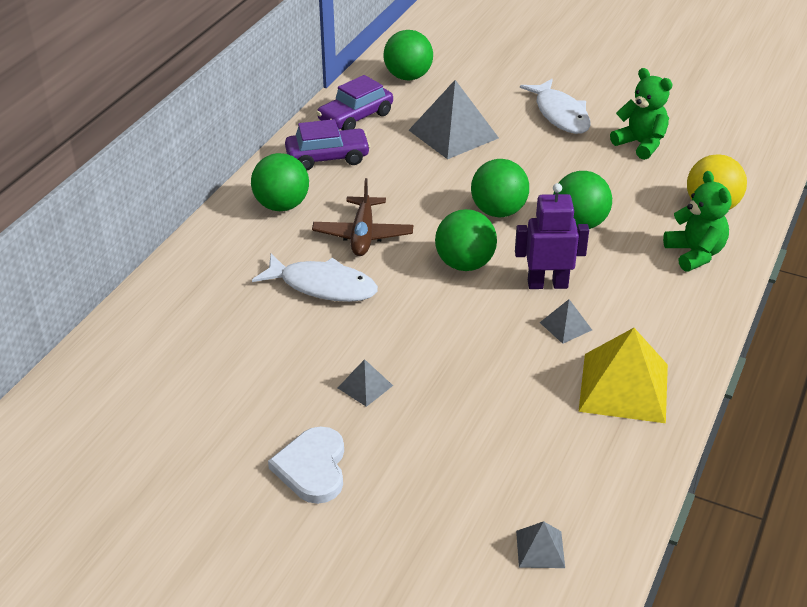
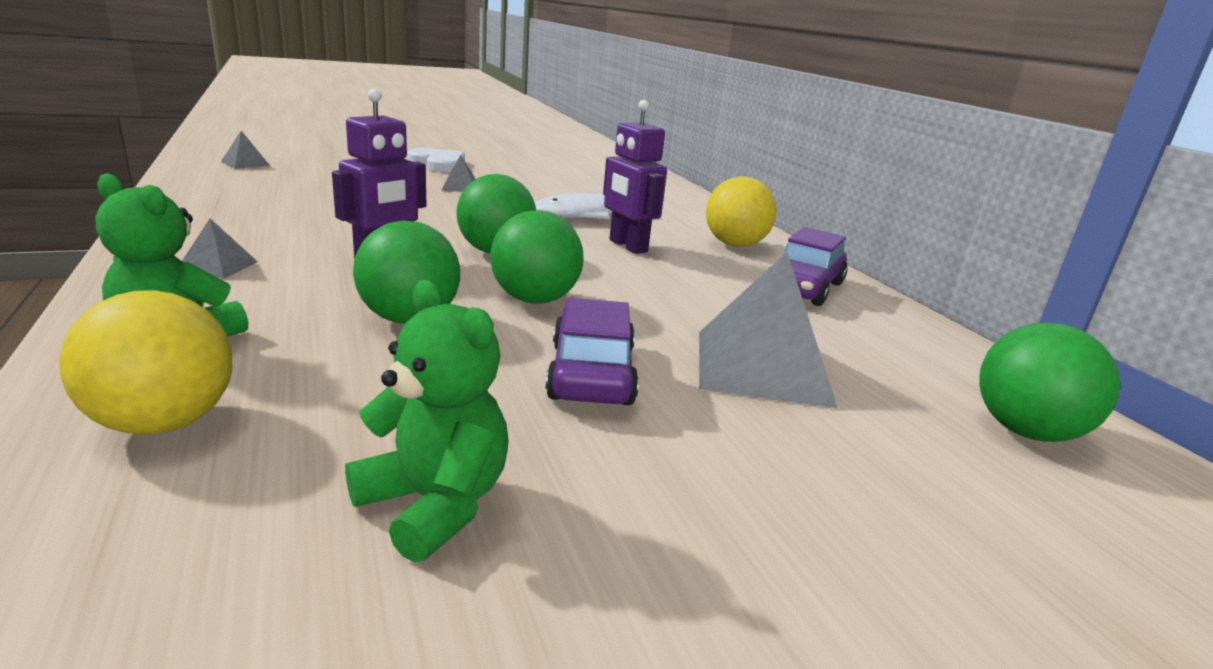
camera: 130 degrees right, 15 degrees down
(282, 206) = (734, 245): green ball -> yellow ball
(355, 117) = (896, 337): purple car -> purple car (591, 373)
(363, 235) = (627, 246): brown plane -> purple robot
(560, 114) = (693, 492): white fish -> none
(565, 326) = (326, 239): grey pyramid -> grey pyramid (217, 266)
(624, 387) = (224, 220): yellow pyramid -> none
(640, 144) = (435, 504): green teddy bear -> green teddy bear turned 135 degrees counterclockwise

